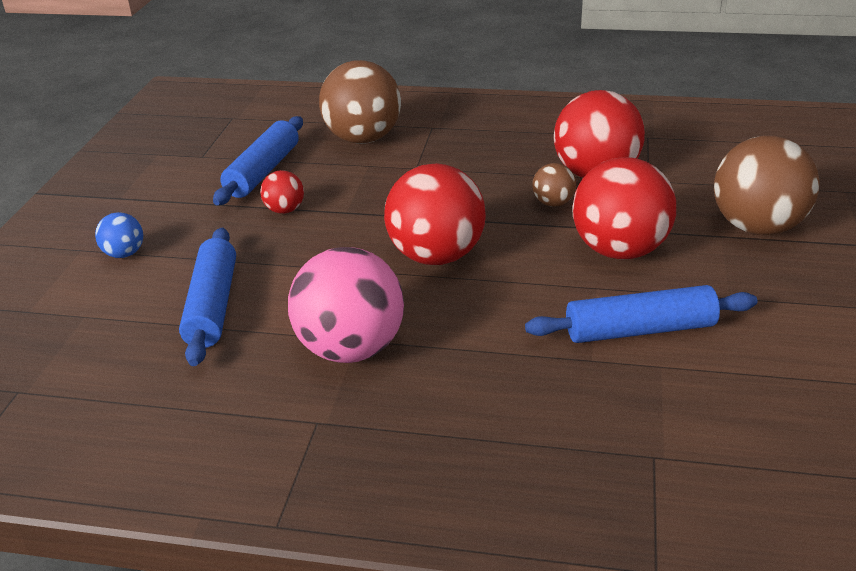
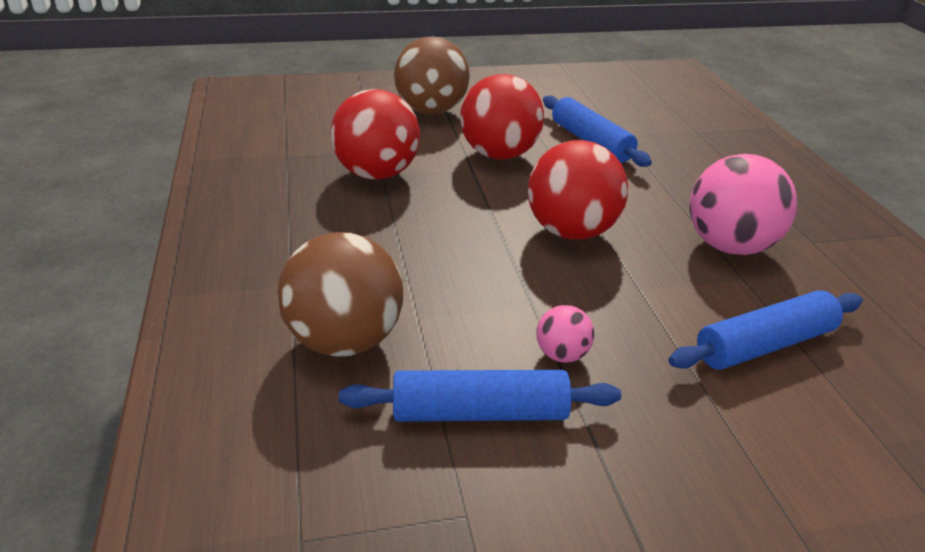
camera: 115 degrees left, 0 degrees up
(124, 254) = (762, 471): blue ball -> none
(285, 210) = (562, 355): red ball -> pink ball
(553, 203) = (442, 188): brown ball -> none

